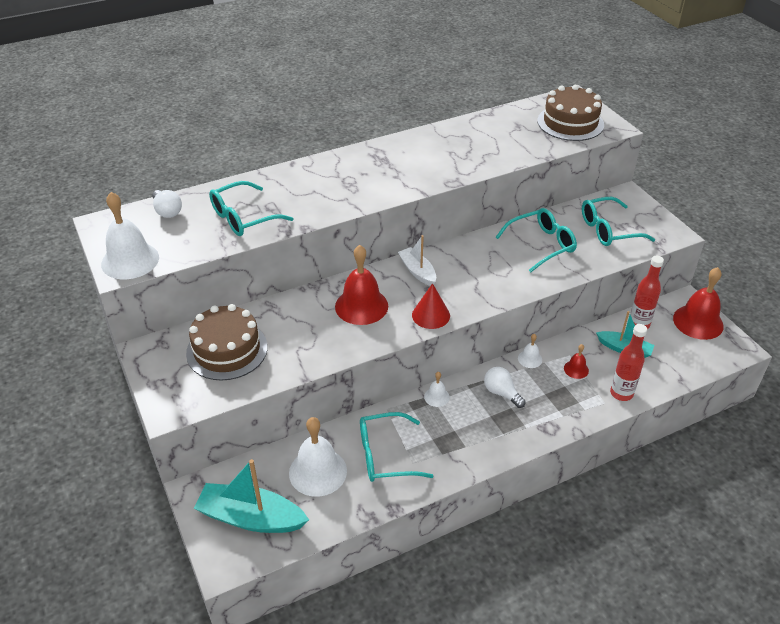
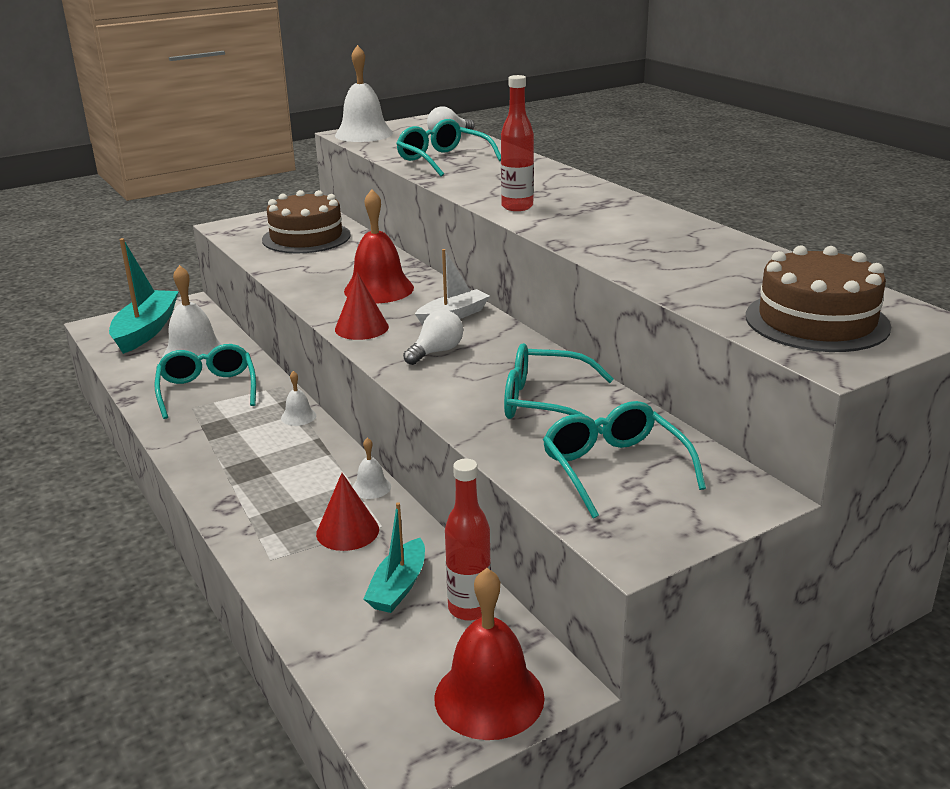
camera: 85 degrees right, 15 degrees down
(501, 393) = (301, 464): white light bulb -> white light bulb (436, 352)
(541, 245) = (544, 402): turquoise glasses -> turquoise glasses turned 135 degrees clockwise
(576, 369) = (347, 531): red bell -> red cone
(621, 393) = (289, 577): red bottle -> red bottle (517, 207)

